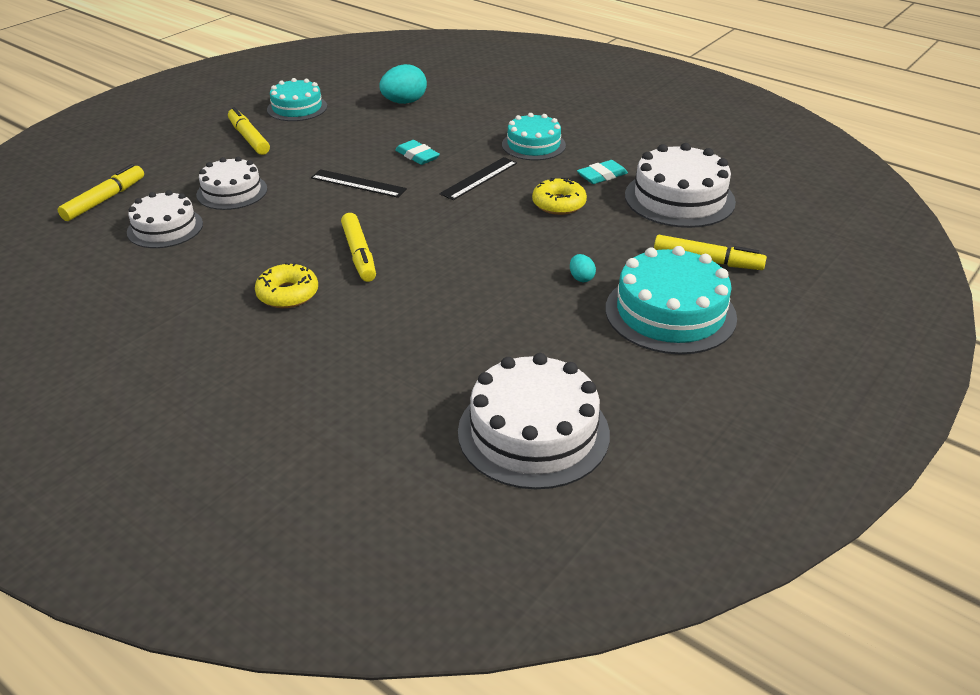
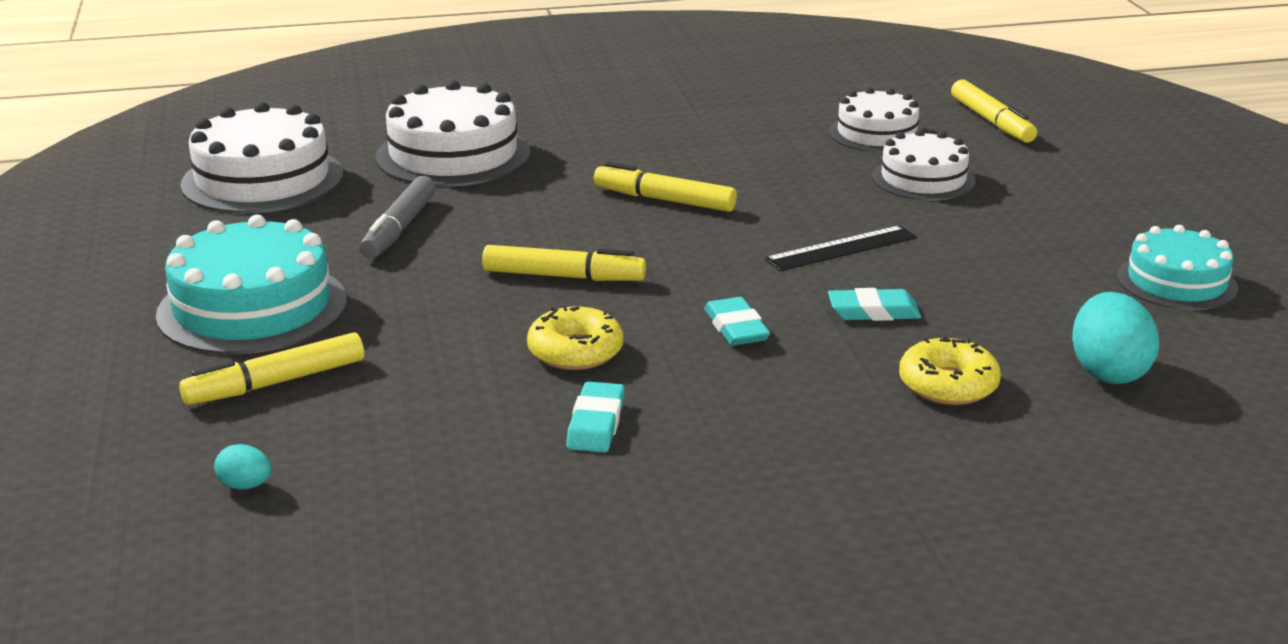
camera: 130 degrees right, 10 degrees down
(249, 138) = (1087, 224): yellow marker -> yellow marker (562, 276)
(288, 294) = (645, 152): yellow donut -> yellow donut (948, 385)
(479, 178) = (736, 328): black ruler -> turquoise eraser
(518, 323) = (400, 228): none -> grey marker
(533, 145) = (782, 415): turquoise cake -> none
(581, 278) = (402, 290): turquoise egg -> turquoise egg (245, 486)
(679, 198) = (429, 451): white cake -> white cake (453, 155)

